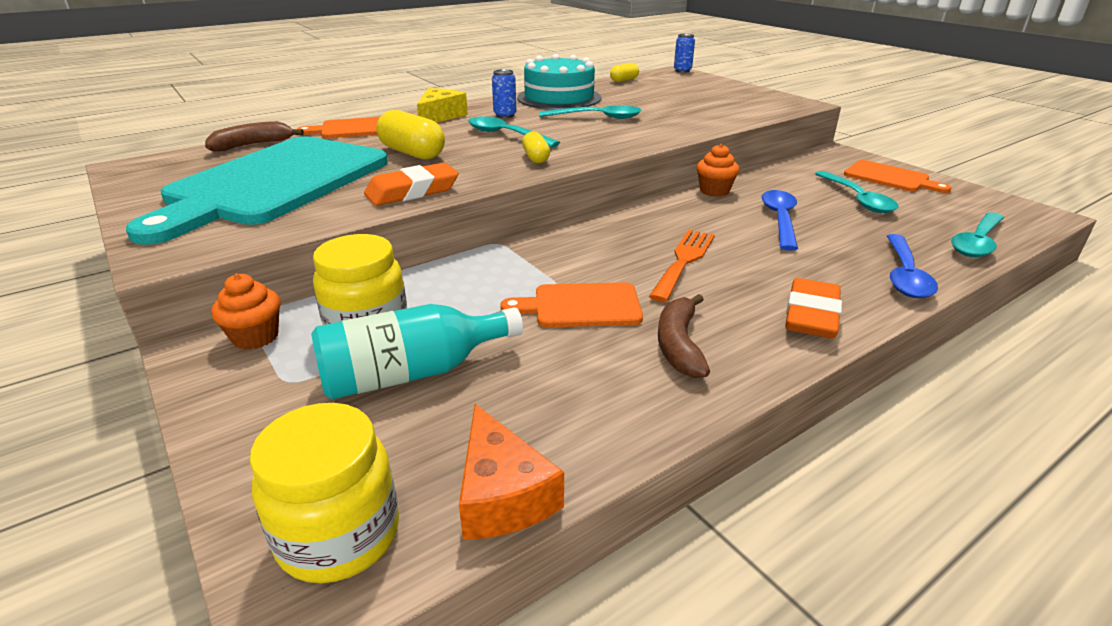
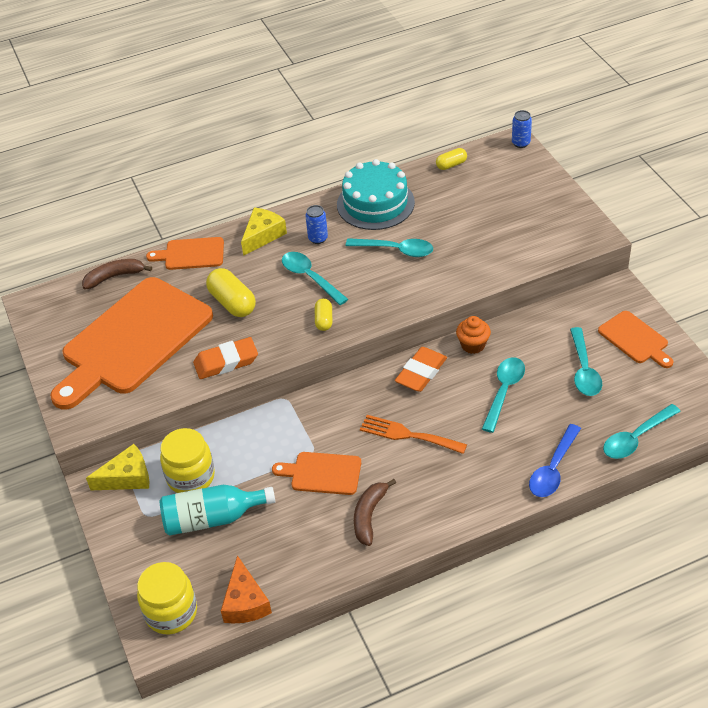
camera: 15 degrees right, 15 degrees up
(255, 337) = (127, 477): orange cupcake -> yellow cheese
(274, 183) = (133, 340): turquoise cutting board -> orange cutting board
(684, 261) = (407, 435): orange fork -> orange fork turned 105 degrees counterclockwise
(780, 219) = (504, 392): blue spoon -> turquoise spoon
(811, 315) = (464, 500): orange eraser -> orange eraser (421, 372)

